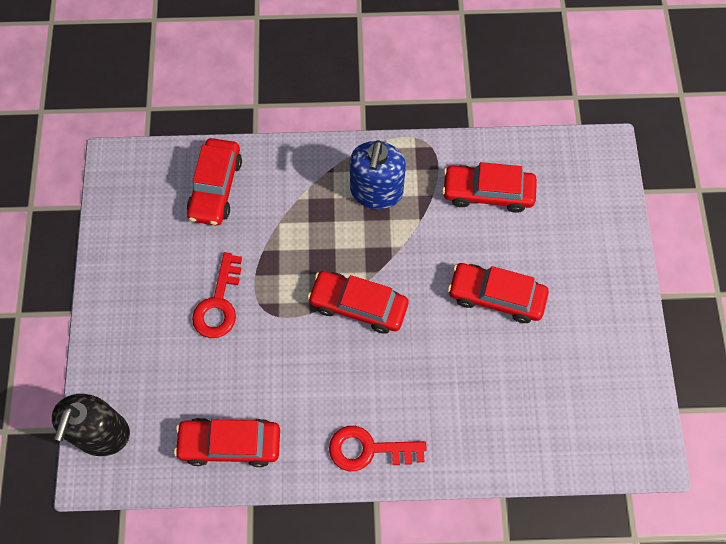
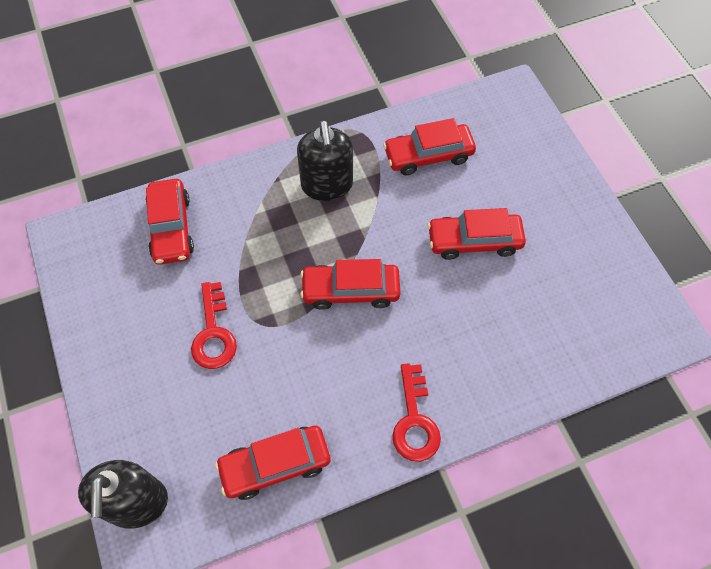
camera: 20 degrees left, 5 degrees down
(369, 449) = (414, 420): red key -> red key turned 75 degrees counterclockwise
(376, 191) = (327, 185): blue soap dispenser -> black soap dispenser

